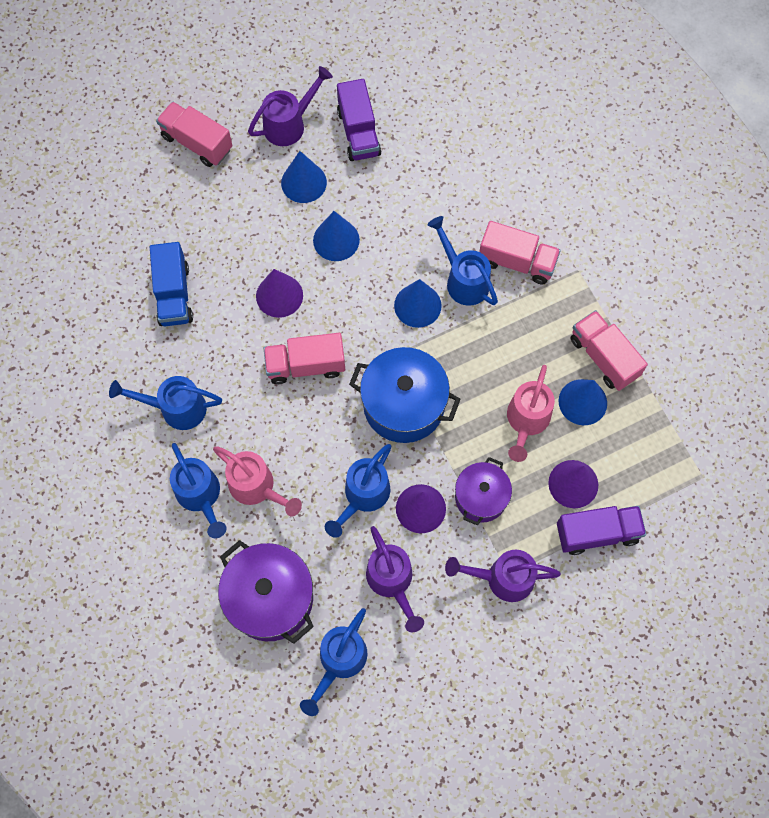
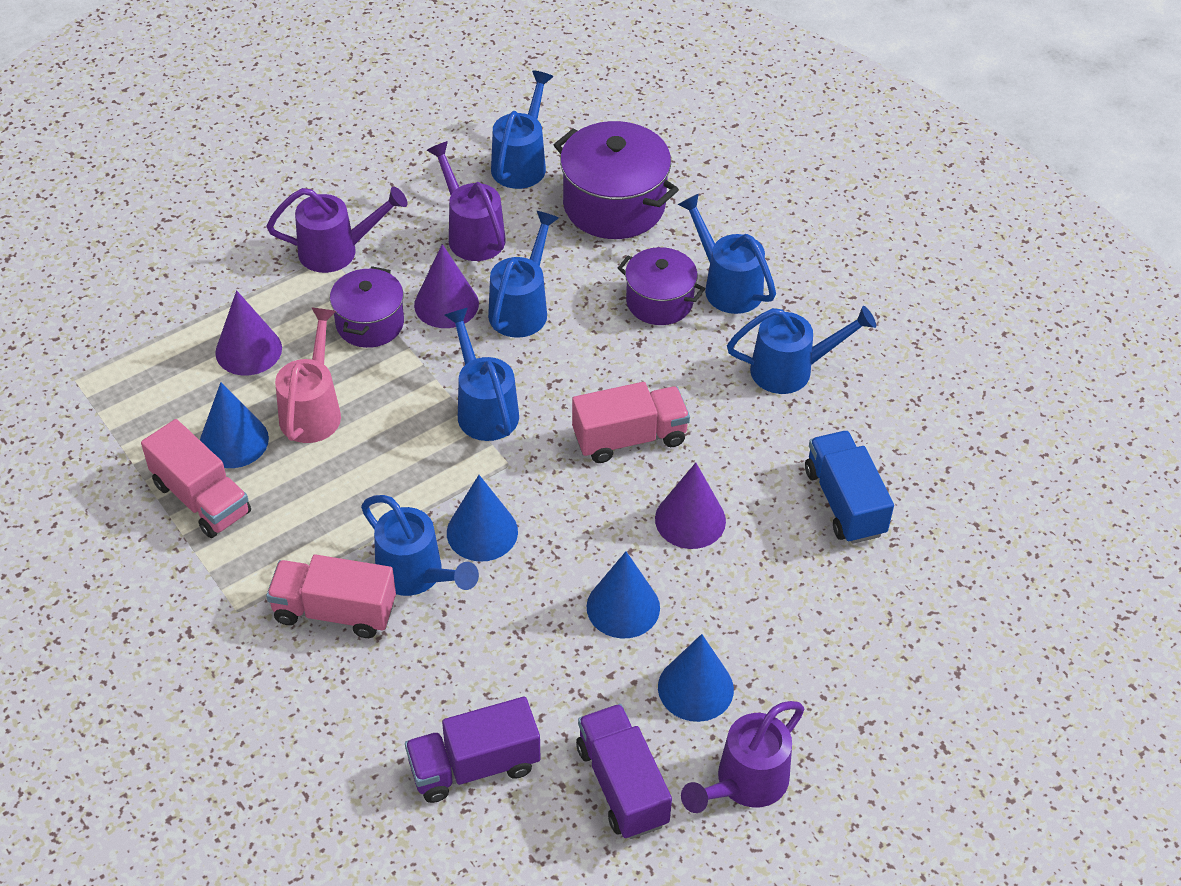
camera: 170 degrees right, 20 degrees down
(197, 143) = (891, 729): pink truck -> none
(256, 487) = (659, 301): pink watering can -> purple pot
(404, 405) = (484, 408): blue pot -> blue watering can
(597, 533) = (218, 305): purple truck -> purple truck (474, 766)

